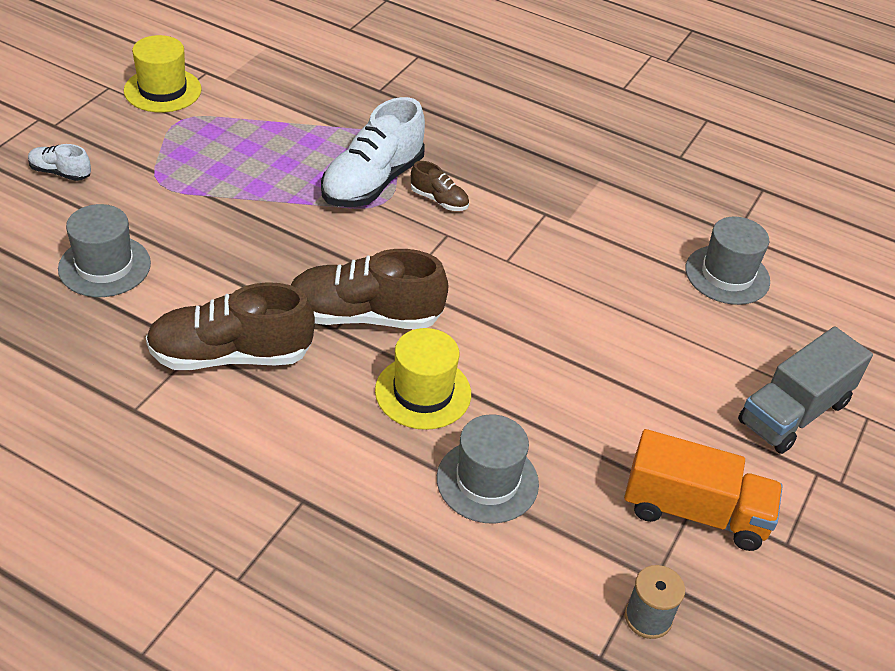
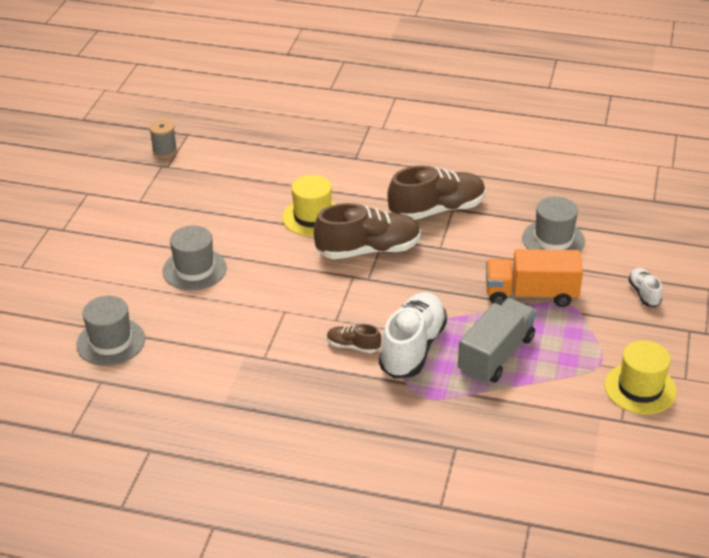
camera: 170 degrees right, 5 degrees down
(60, 172) = (644, 293): white shoe -> white shoe turned 105 degrees counterclockwise
(487, 481) = (260, 185): grey hat -> grey hat (194, 269)
(694, 512) = (140, 196): orange truck -> orange truck (531, 294)
(794, 412) = (72, 258): grey truck -> grey truck (496, 355)

